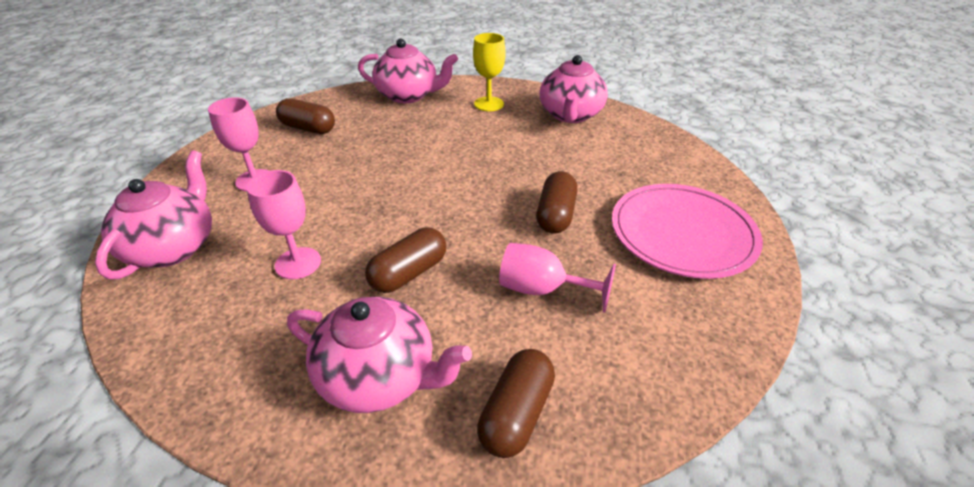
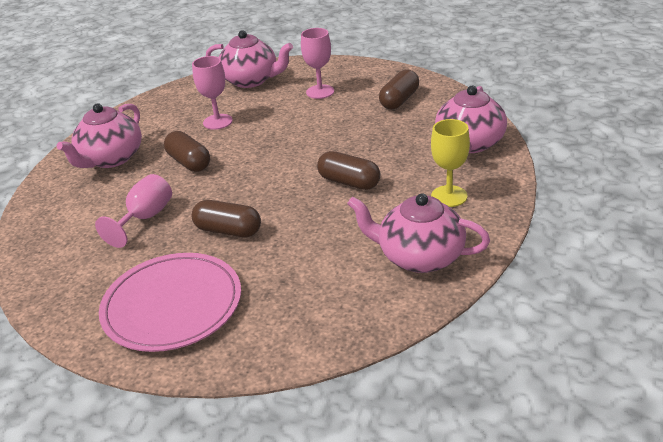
camera: 100 degrees right, 5 degrees down
(516, 413) = (58, 204): brown capsule -> brown capsule (349, 182)

